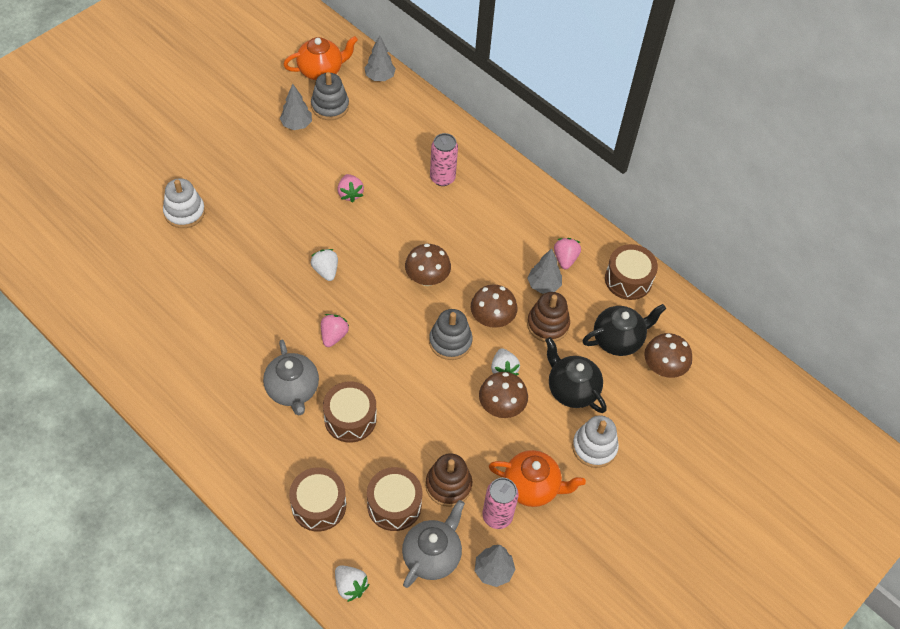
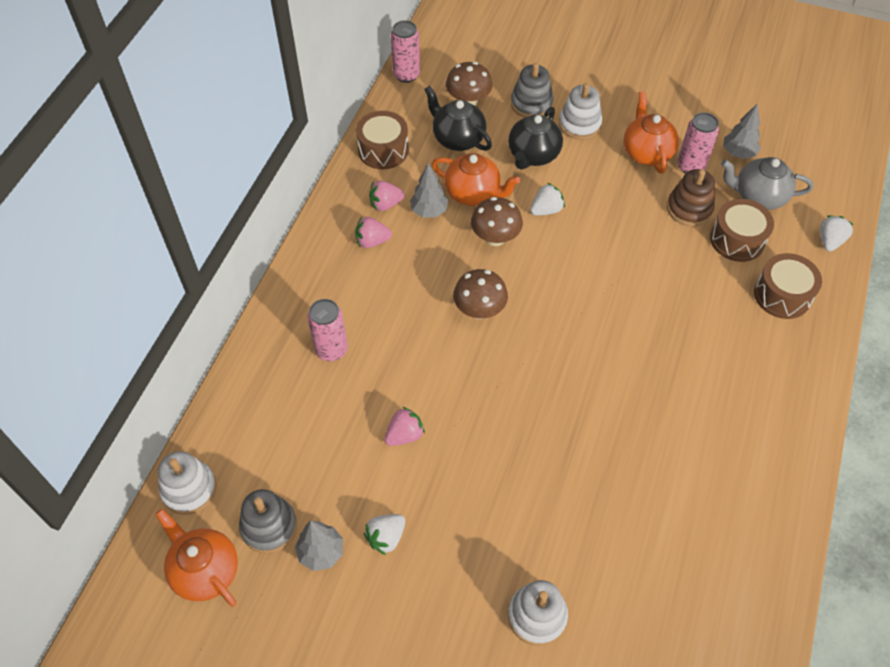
camera: 110 degrees left, 0 degrees up
(293, 390) = (688, 371): grey teapot -> none
(326, 270) = (527, 410): white strawberry -> white strawberry (386, 537)
(333, 336) = (602, 364): pink strawberry -> pink strawberry (372, 241)
(350, 418) = (682, 308): brown drum -> none
(380, 77) = (189, 489): grey tree -> white stacking toy
(450, 342) = (543, 262): grey stacking toy -> grey stacking toy (531, 104)
(501, 407) = (586, 198): brown mushroom -> none
(547, 324) = (473, 193): brown stacking toy -> orange teapot
(719, 333) = (406, 75): none -> pink can

